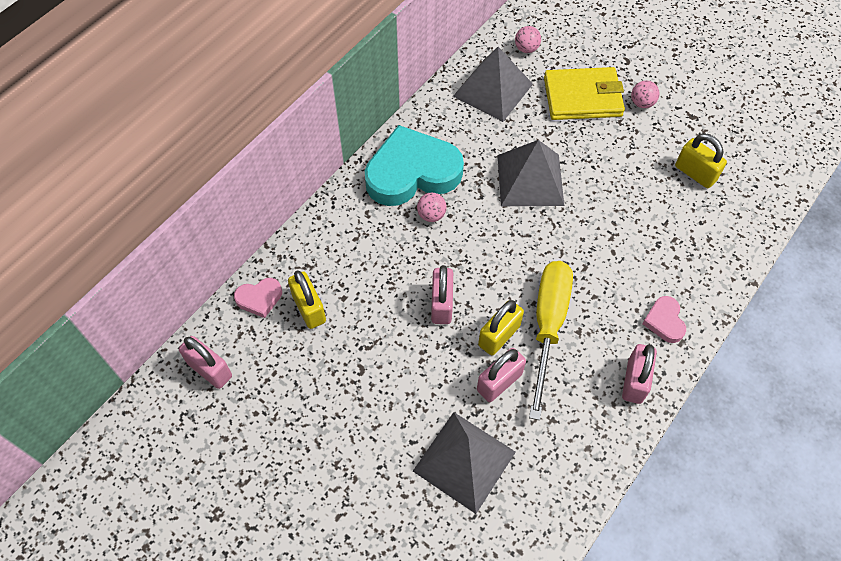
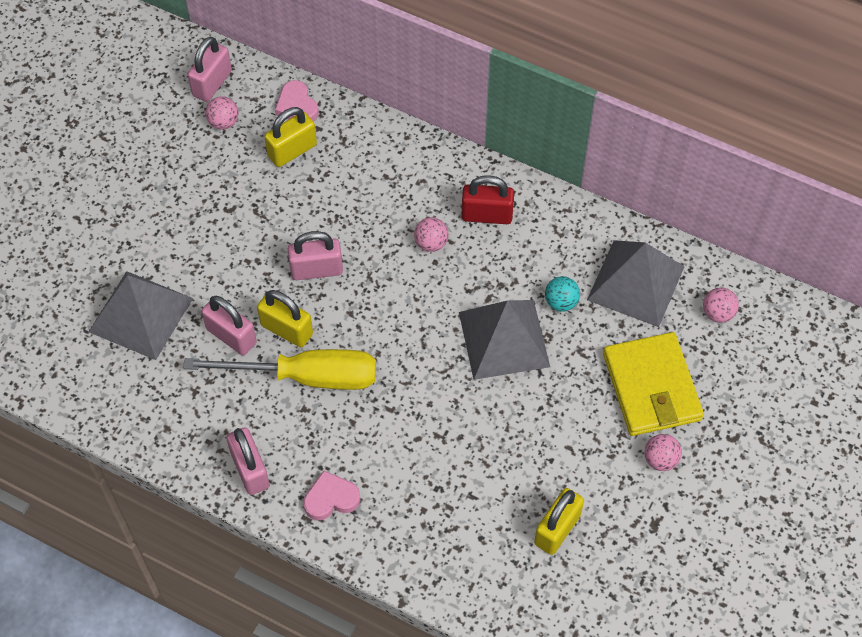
camera: 80 degrees right, 0 degrees up
(260, 364) = (223, 122): none -> pink ball
(412, 172) = (487, 215): turquoise heart -> red padlock
(502, 138) = (561, 302): none -> turquoise ball
(634, 381) = (250, 470): pink padlock -> pink padlock turned 60 degrees clockwise

